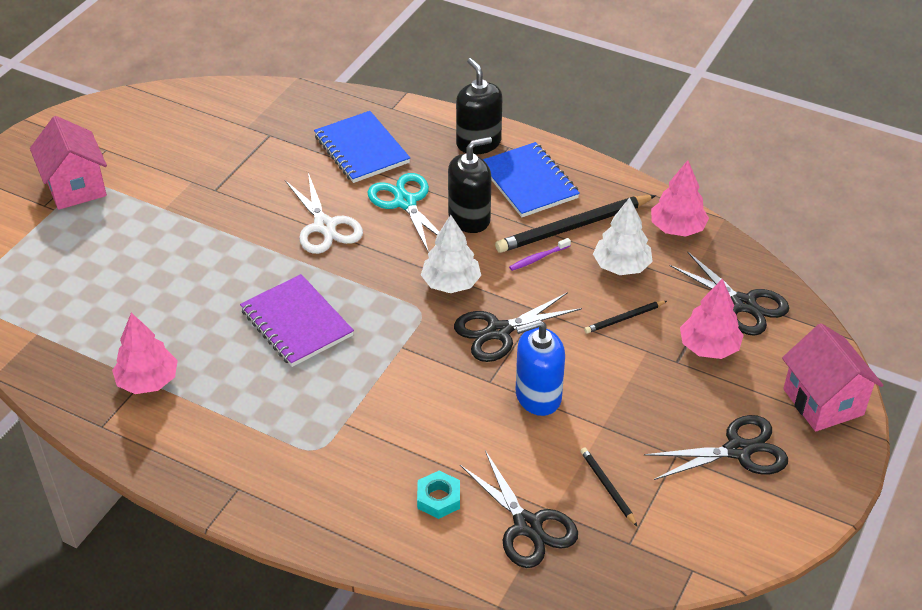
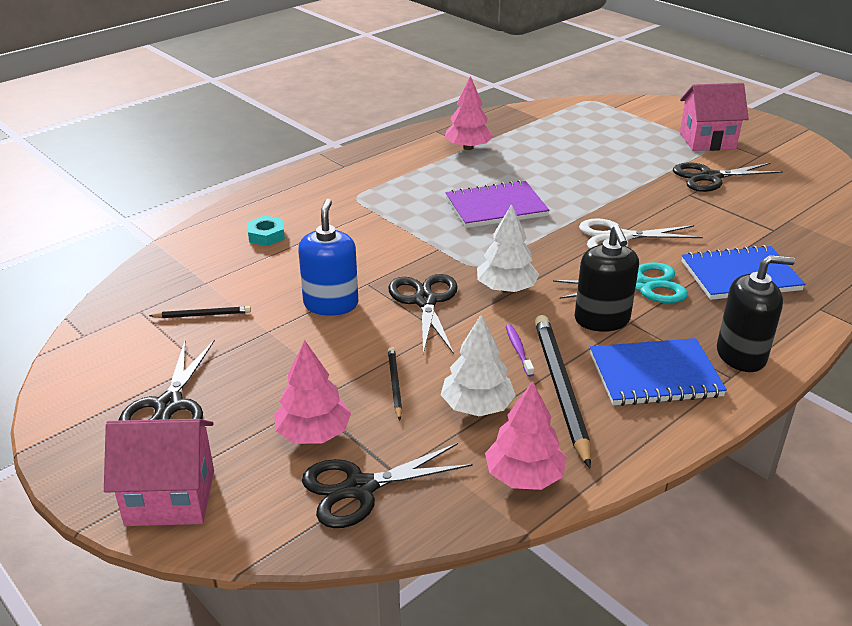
camera: 110 degrees right, 10 degrees down
(528, 525) = (205, 267): black scissors -> black scissors (710, 177)

